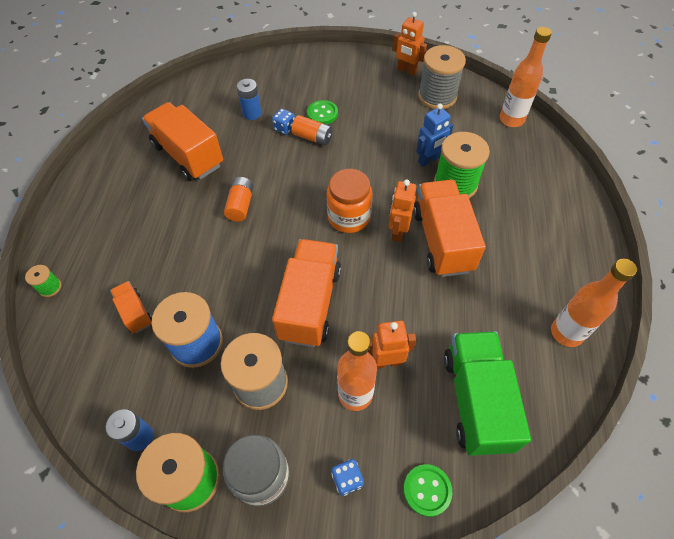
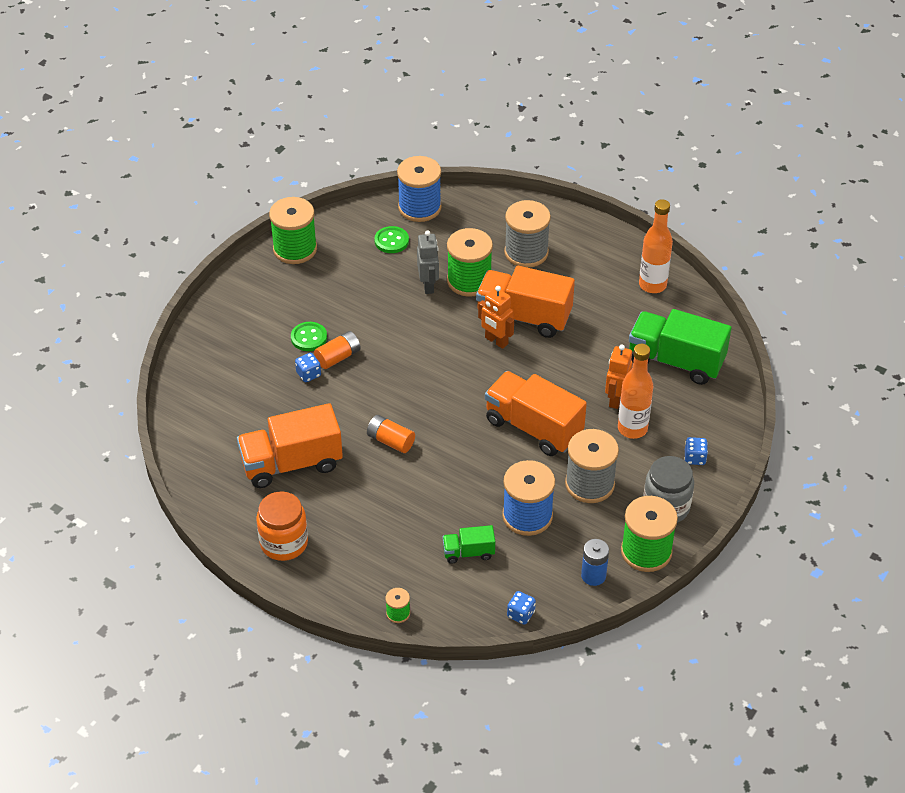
camera: 65 degrees left, 10 degrees down
(71, 387) = (521, 614): none -> blue dice
(135, 312) = (468, 552): orange truck -> green truck
(252, 113) = (266, 393): blue battery -> none
(349, 217) = (458, 368): orange jar -> orange jar (284, 543)
(407, 71) = (295, 249): orange robot -> green spool
(427, 490) = (725, 417): green button -> green button (391, 241)
(429, 160) = (428, 285): blue robot -> grey robot
(437, 96) = (350, 243): grey spool -> grey spool (526, 252)
(511, 120) = (419, 207): orange bottle -> blue spool

